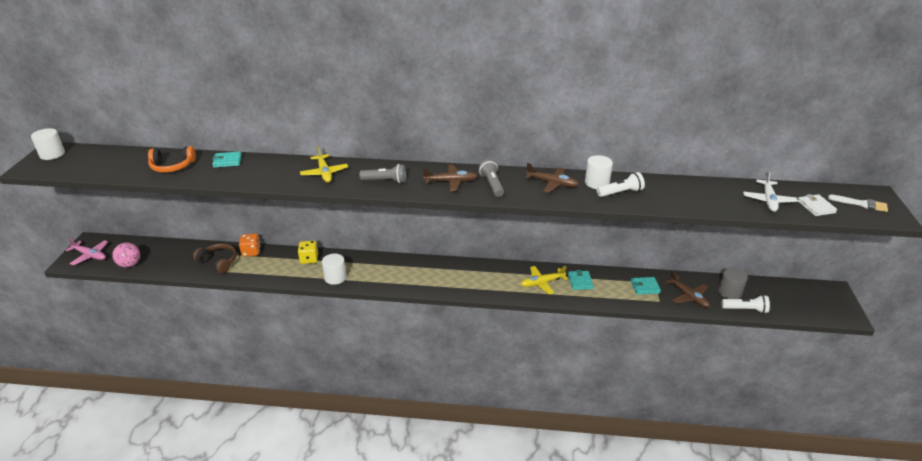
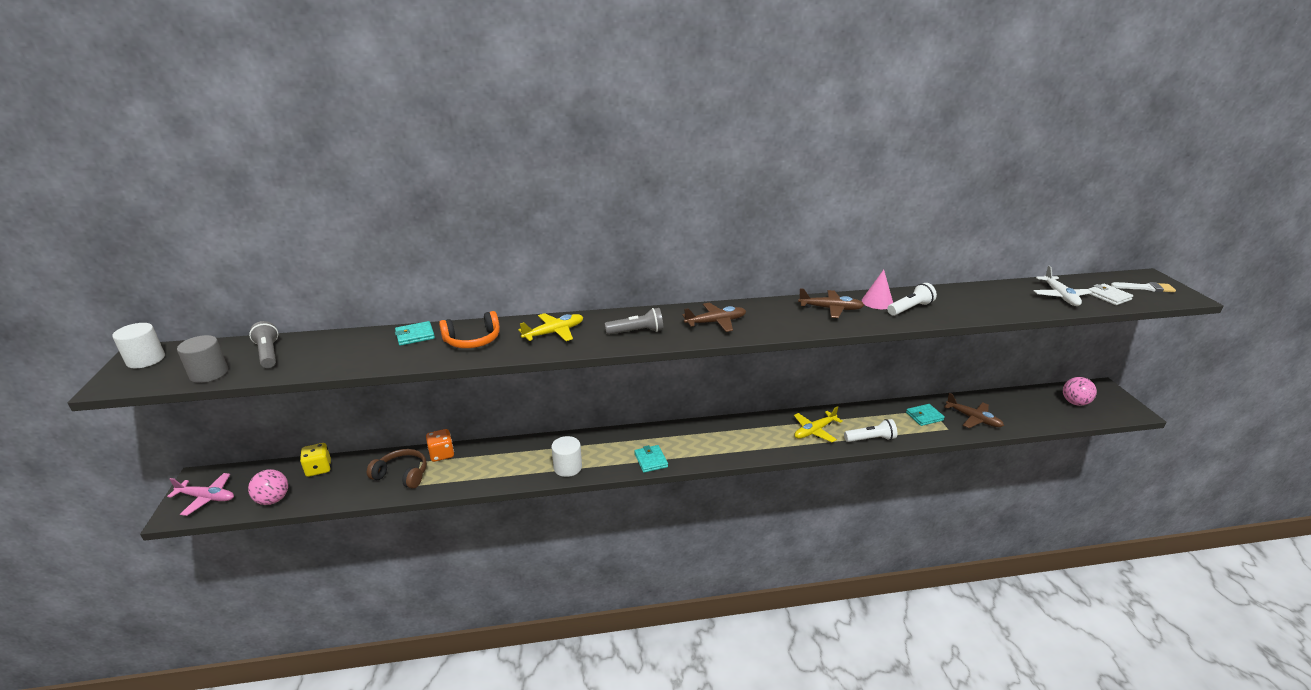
camera: 15 degrees left, 5 degrees down
(172, 166) = (339, 352): orange headphones -> orange headphones (473, 340)
(309, 259) = (523, 450): yellow dice -> yellow dice (319, 468)
(324, 173) = (554, 333): yellow plane -> yellow plane turned 90 degrees counterclockwise
(491, 184) = (765, 319): grey flashlight -> grey flashlight (268, 353)
(580, 281) = (854, 422): turquoise wallet -> turquoise wallet (651, 460)
(597, 183) = (877, 302): white cylinder -> pink cone
(729, 292) = (1010, 407): grey cylinder -> grey cylinder (209, 373)
(745, 309) = (1036, 422): white flashlight -> white flashlight (870, 439)
(795, 298) = (1074, 402): none -> pink ball

